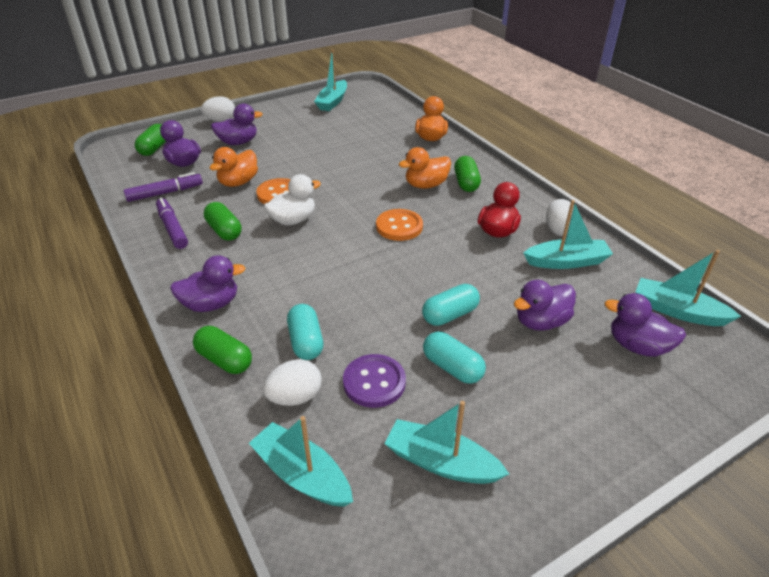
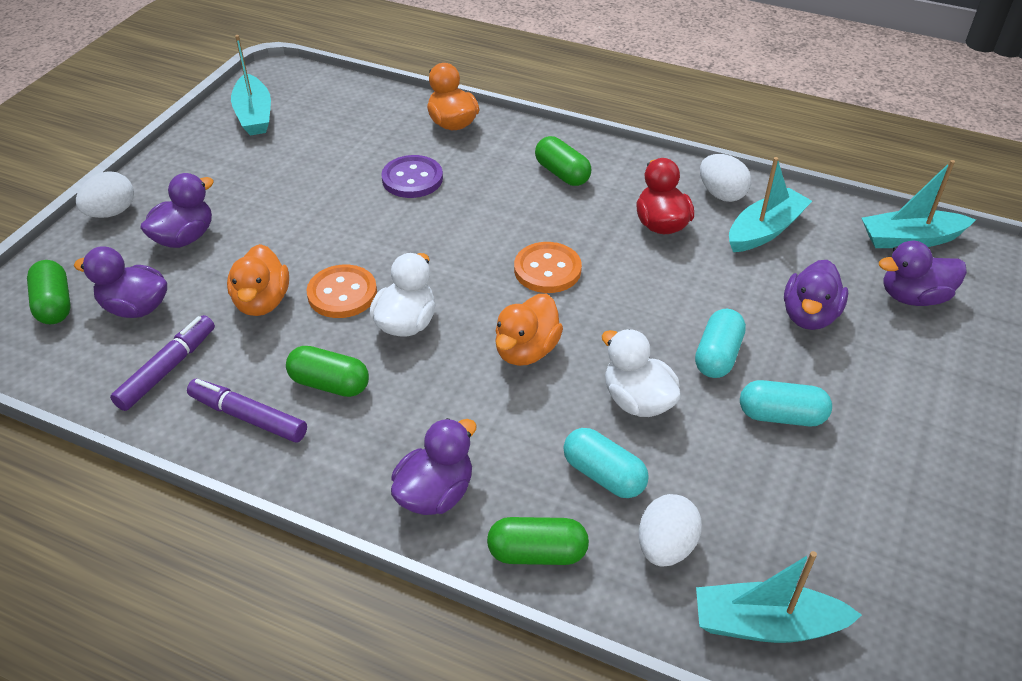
camera: 35 degrees left, 5 degrees up
(371, 314) = (637, 400): none -> white duck
(374, 382) = (725, 479): purple button -> purple button (412, 179)
(426, 185) = (518, 197): orange duck -> orange duck (526, 350)
(441, 462) = (873, 524): turquoise boat -> none

